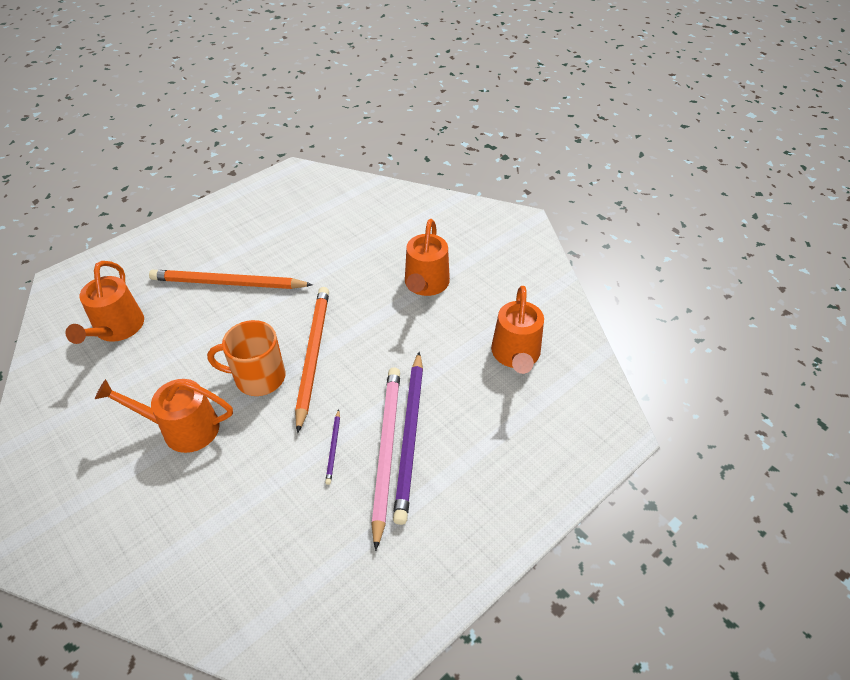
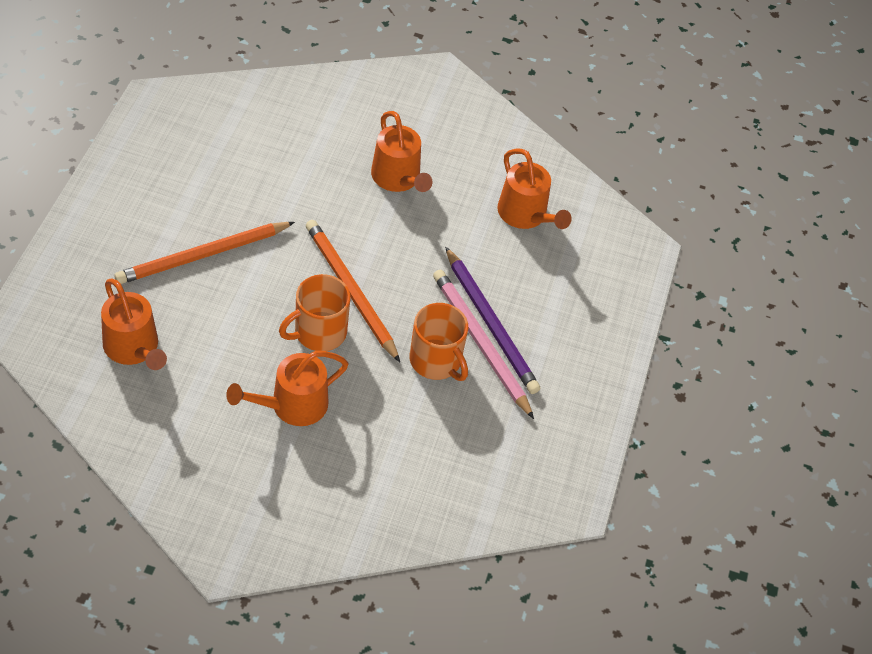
camera: 40 degrees left, 5 degrees up
(333, 447) = (436, 361): purple pencil -> orange mug

